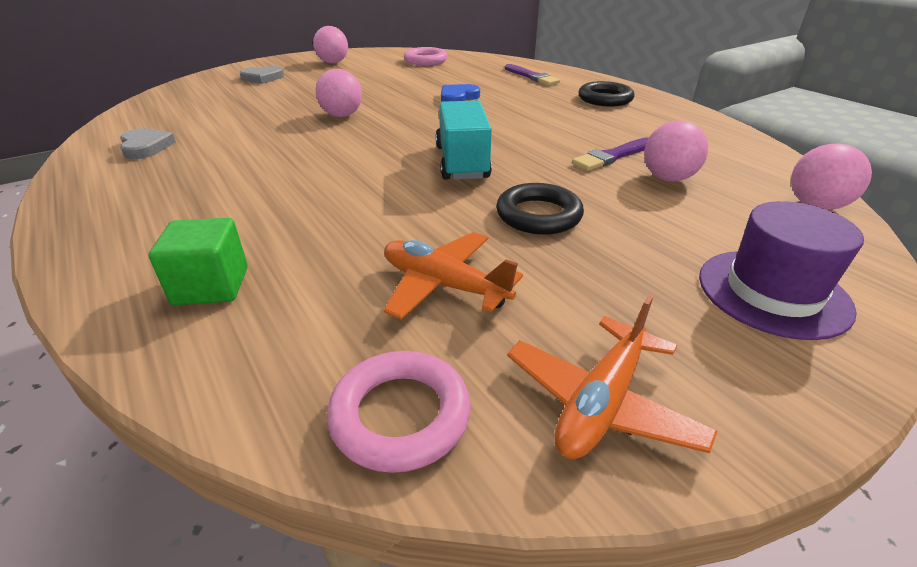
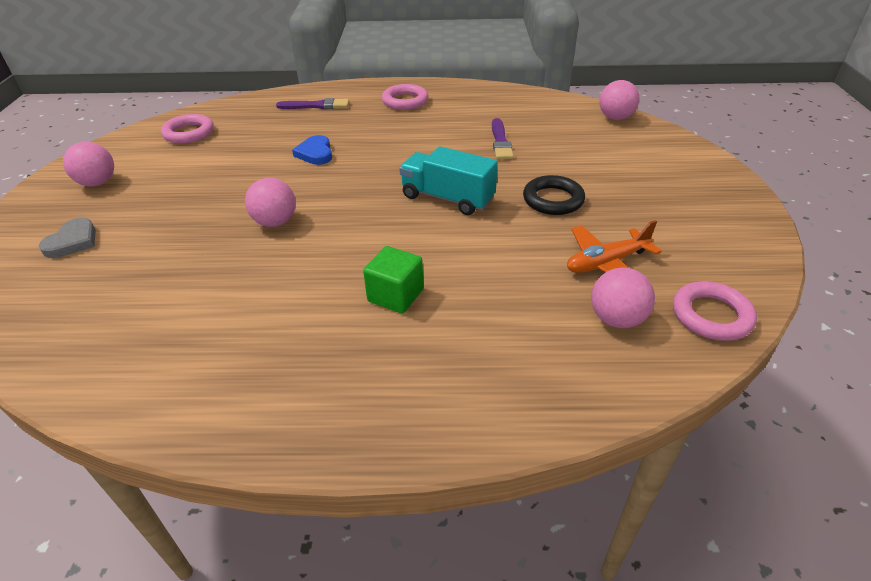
camera: 55 degrees left, 5 degrees up
(145, 147) = (196, 368): grey heart -> none
(211, 286) = (537, 363): green cube -> green cube (395, 295)
(601, 402) = (730, 253): orange plane -> none
(605, 99) = (405, 101): black ring -> pink ring
(668, 178) = (548, 139): pink ball -> pink ball (616, 319)
(773, 292) = (679, 170): purple hat -> none

